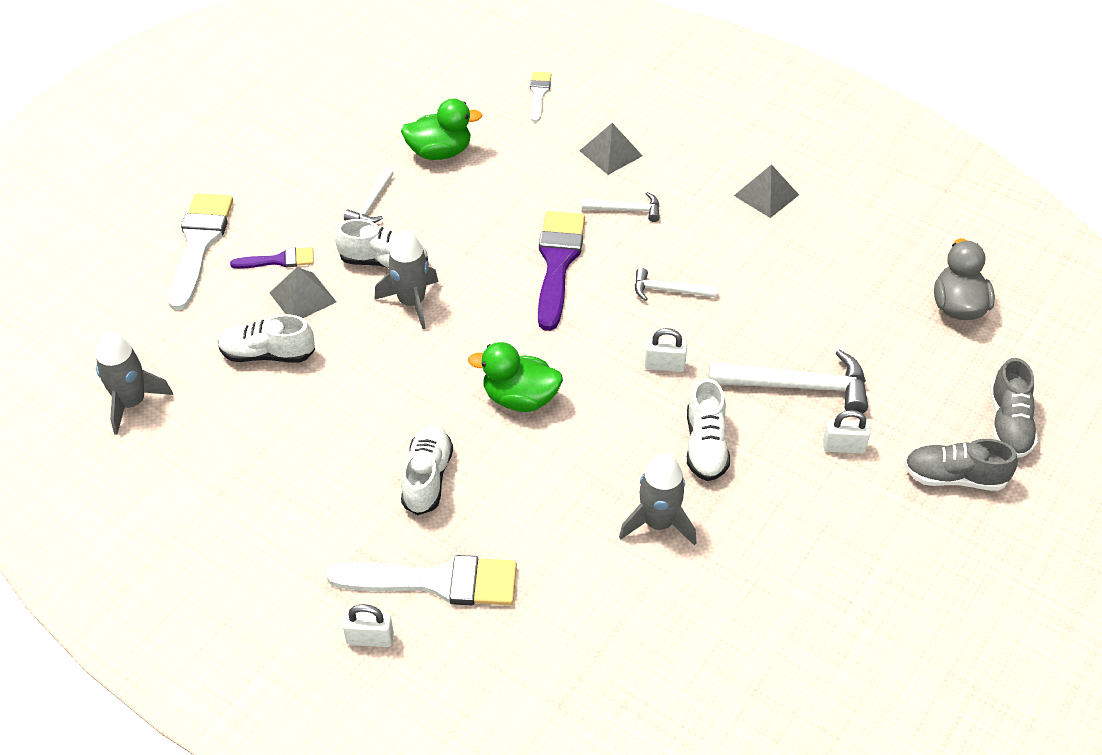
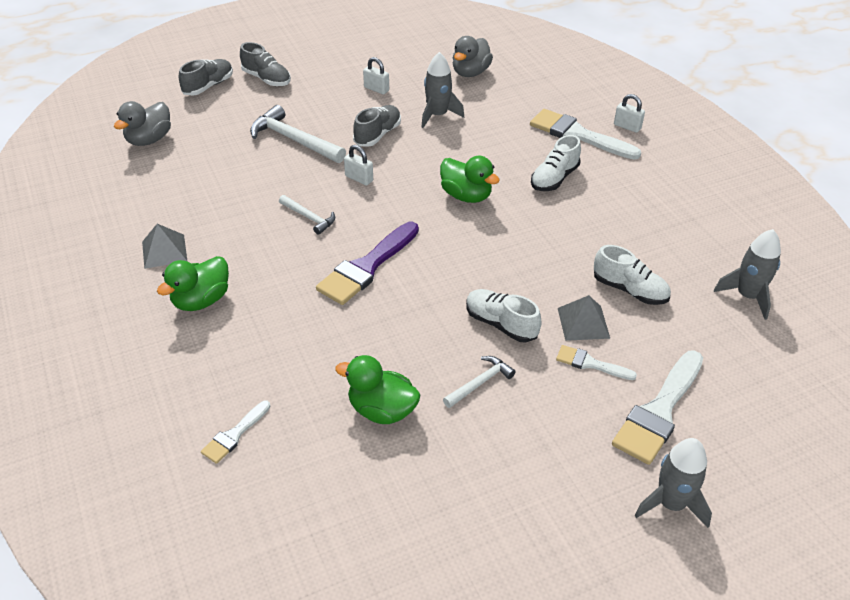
camera: 150 degrees left, 5 degrees down
(278, 260) = (590, 364): purple brush -> white brush
(411, 302) = (498, 283): grey rocket -> grey rocket (671, 504)
(611, 153) = (236, 339): grey pyramid -> none
(626, 210) = (277, 284): white hammer -> none
(677, 169) = (201, 300): none -> green duck
(684, 651) = (470, 73): none -> grey duck
(705, 445) = (377, 135): white shoe -> grey shoe
(843, 447) = (304, 108): white padlock -> white padlock (376, 89)

